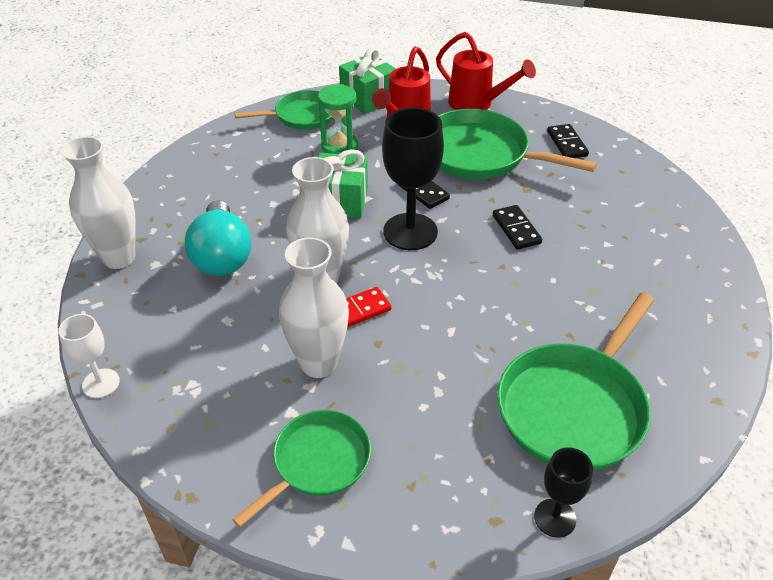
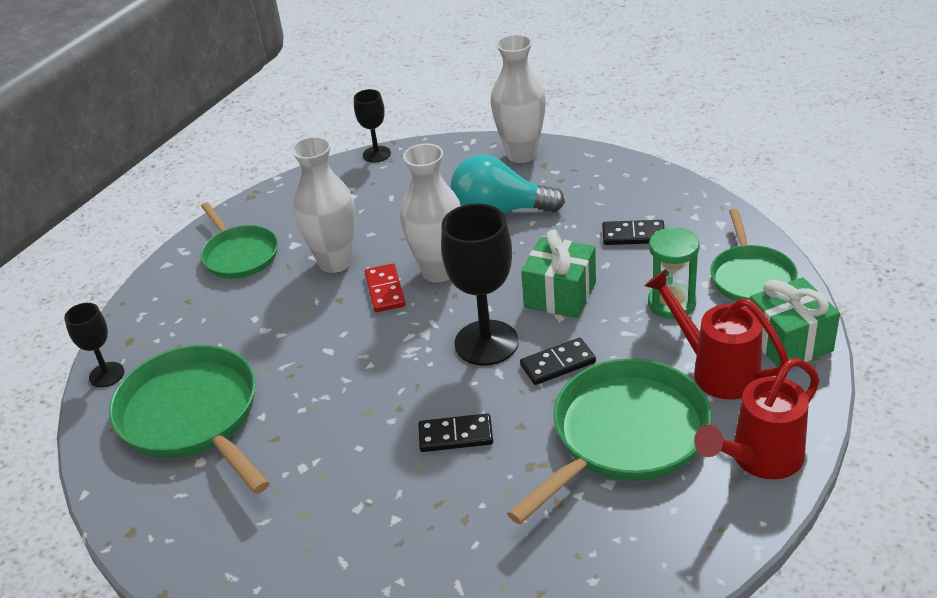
camera: 110 degrees right, 5 degrees down
(101, 383) = (376, 154): white goblet -> black goblet
(567, 144) = (627, 544): black domino -> black domino (633, 235)

